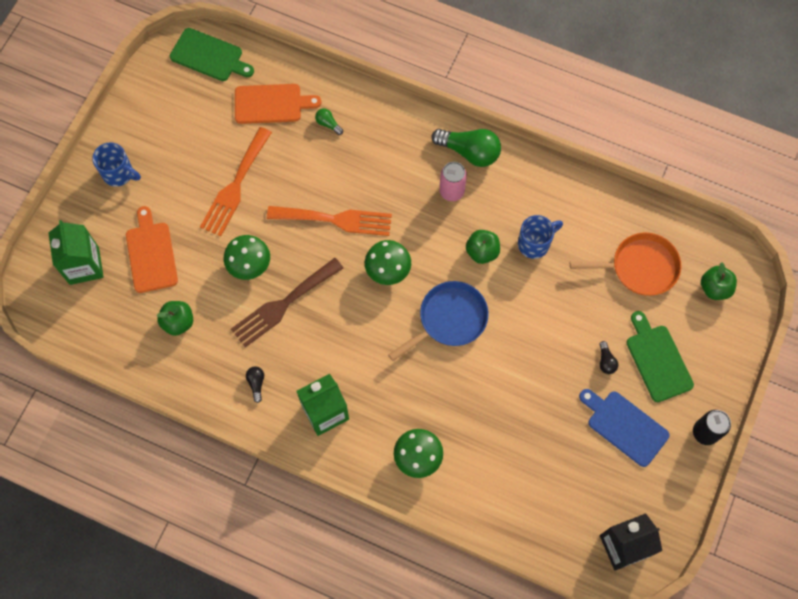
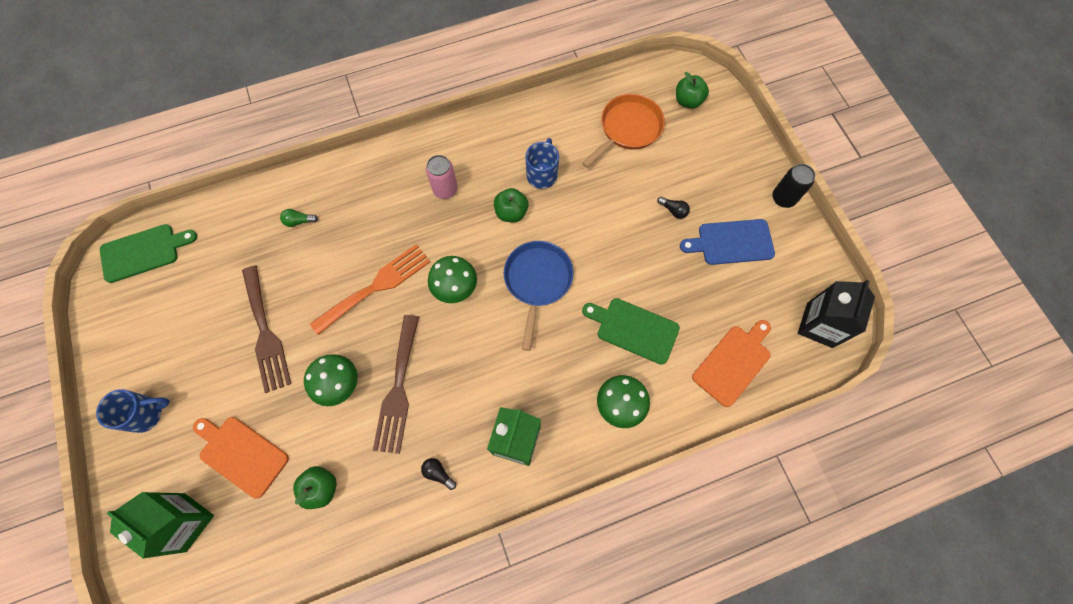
camera: 45 degrees left, 0 degrees up
(235, 186) = (265, 333): orange fork -> brown fork
(271, 104) = (236, 245): orange cutting board -> orange cutting board (733, 362)
(469, 152) = (430, 152): green light bulb -> none
(657, 360) = (704, 179): green cutting board -> green cutting board (634, 329)

